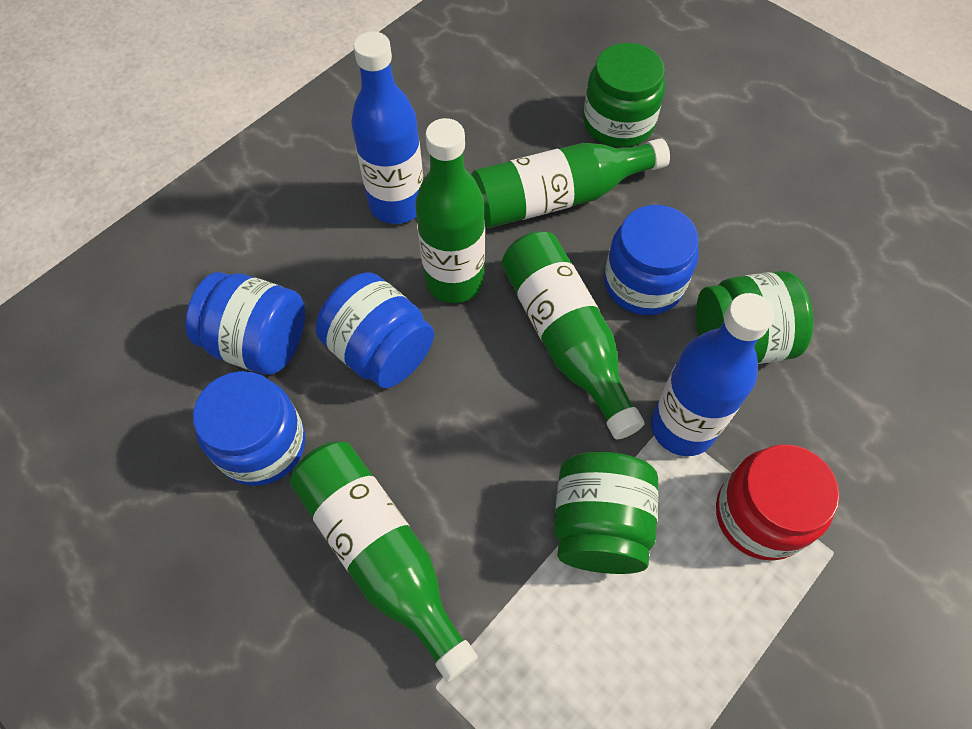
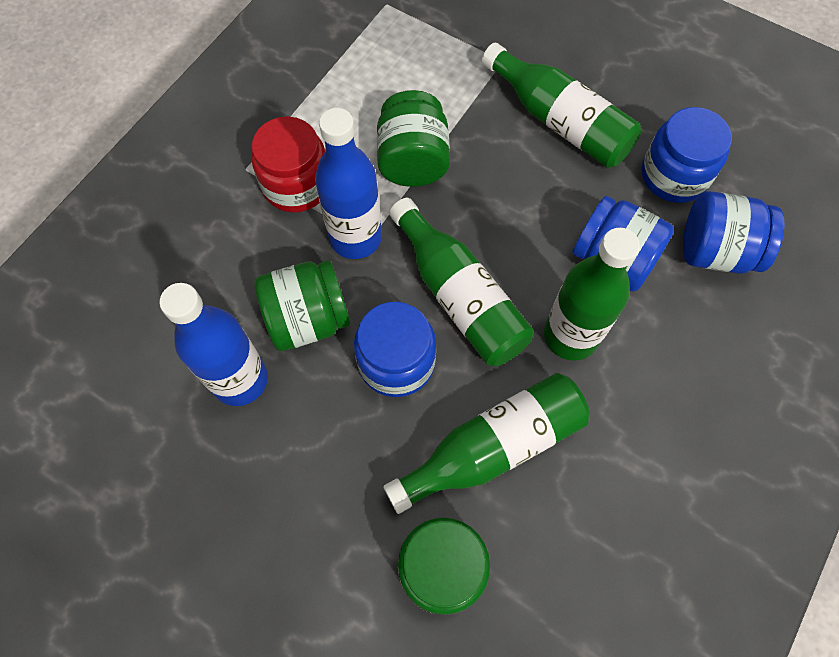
camera: 170 degrees right, 5 degrees up
(397, 204) = (652, 411): blue bottle -> blue bottle (240, 380)

